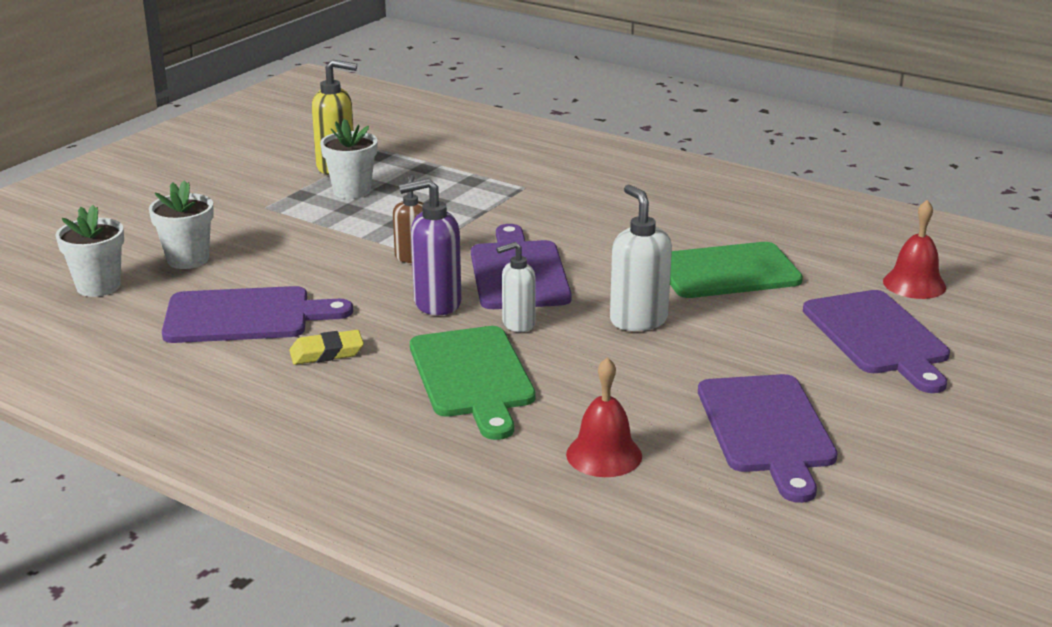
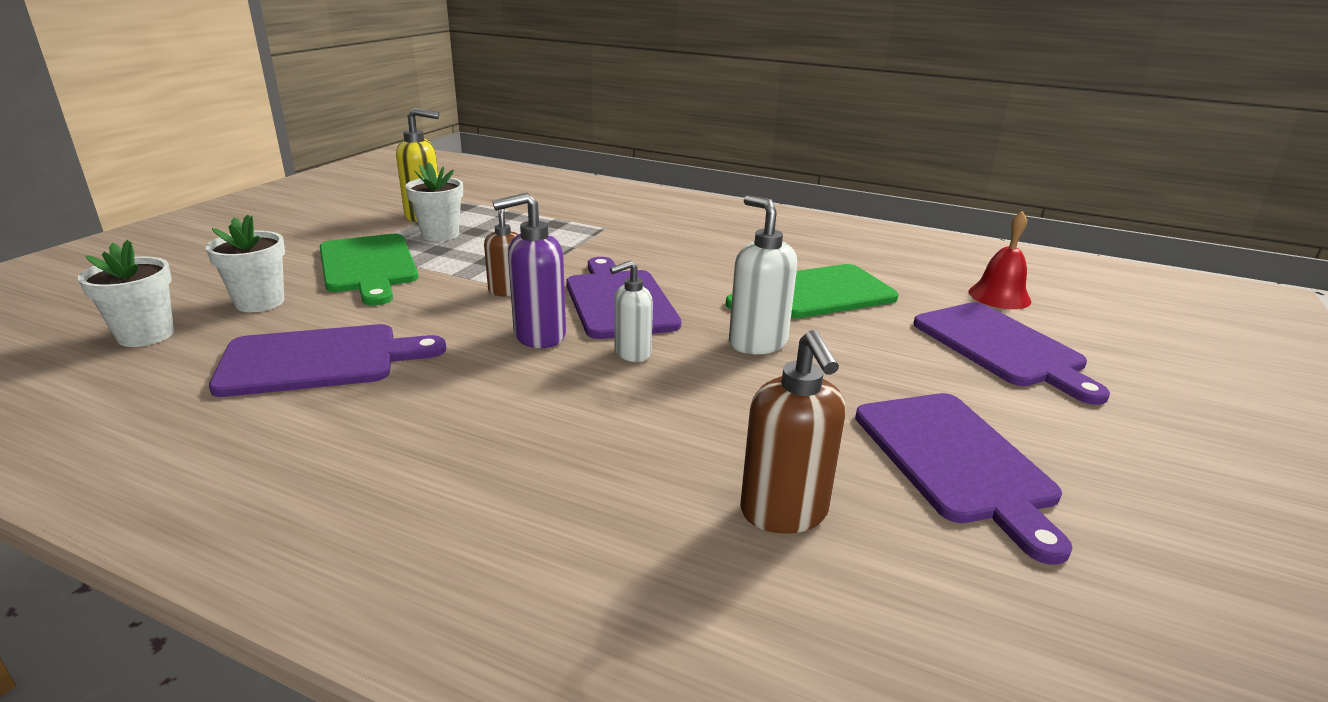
camera: 10 degrees left, 0 degrees up
(326, 353) = (416, 398): yellow eraser -> none
(472, 377) = (595, 417): green cutting board -> green cutting board (368, 266)
(604, 455) = (784, 513): red bell -> brown soap dispenser

